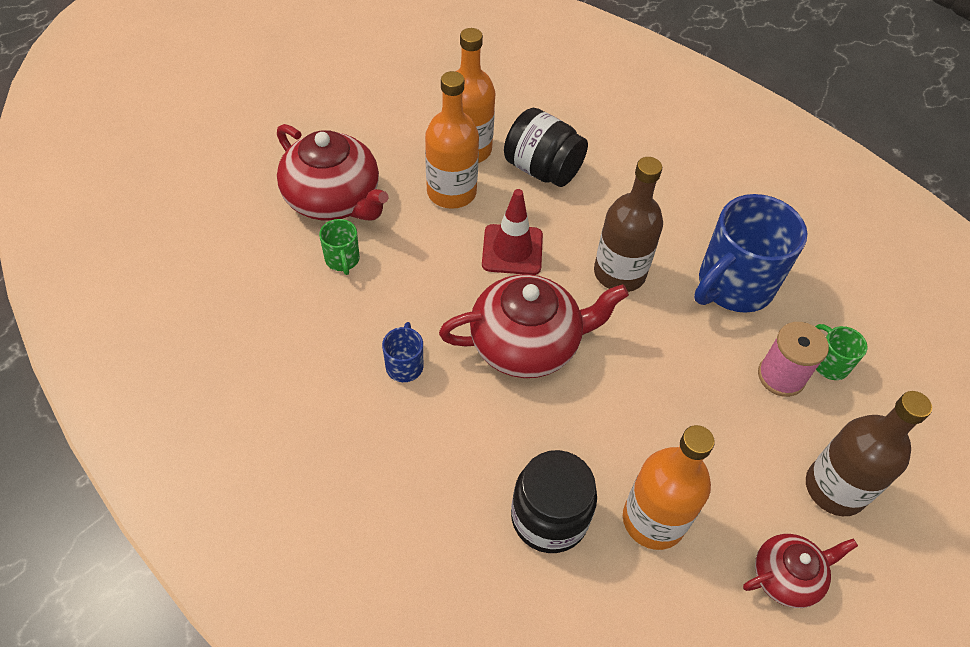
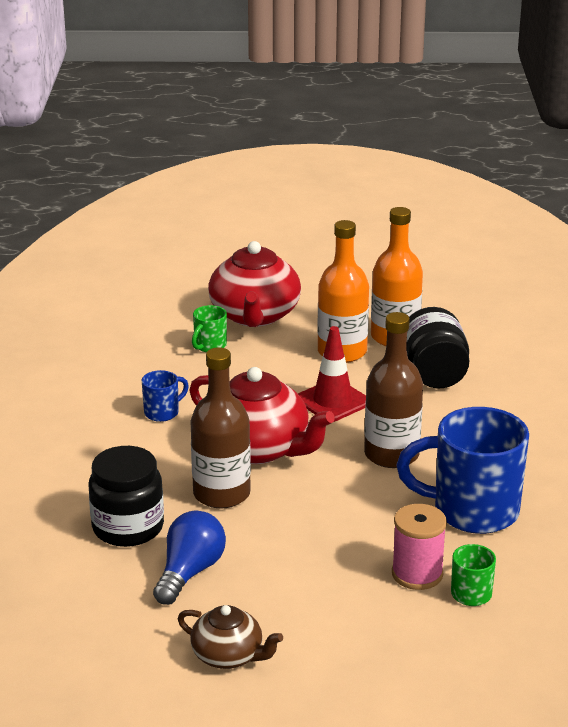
camera: 50 degrees right, 25 degrees down
(653, 520) = (189, 572): orange bottle -> blue light bulb
(786, 576) = (229, 656): red teapot -> brown teapot
(835, 488) = (346, 647): brown bottle -> brown bottle (221, 494)

